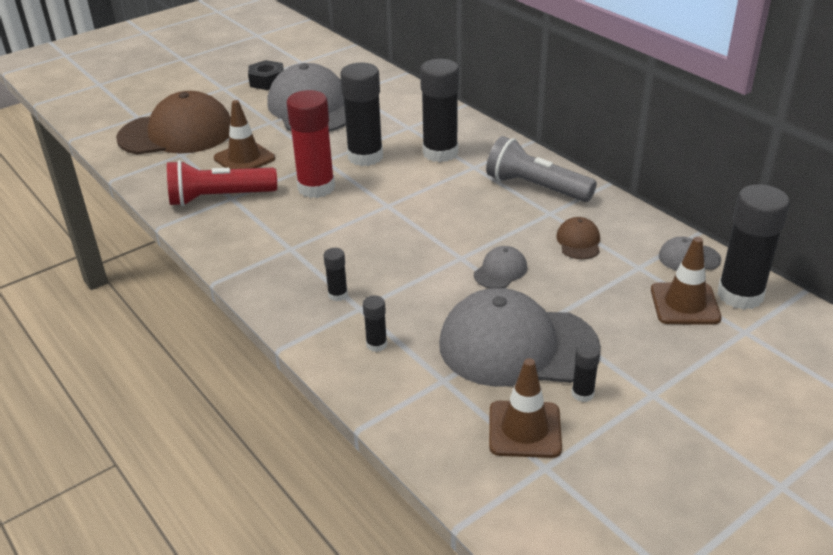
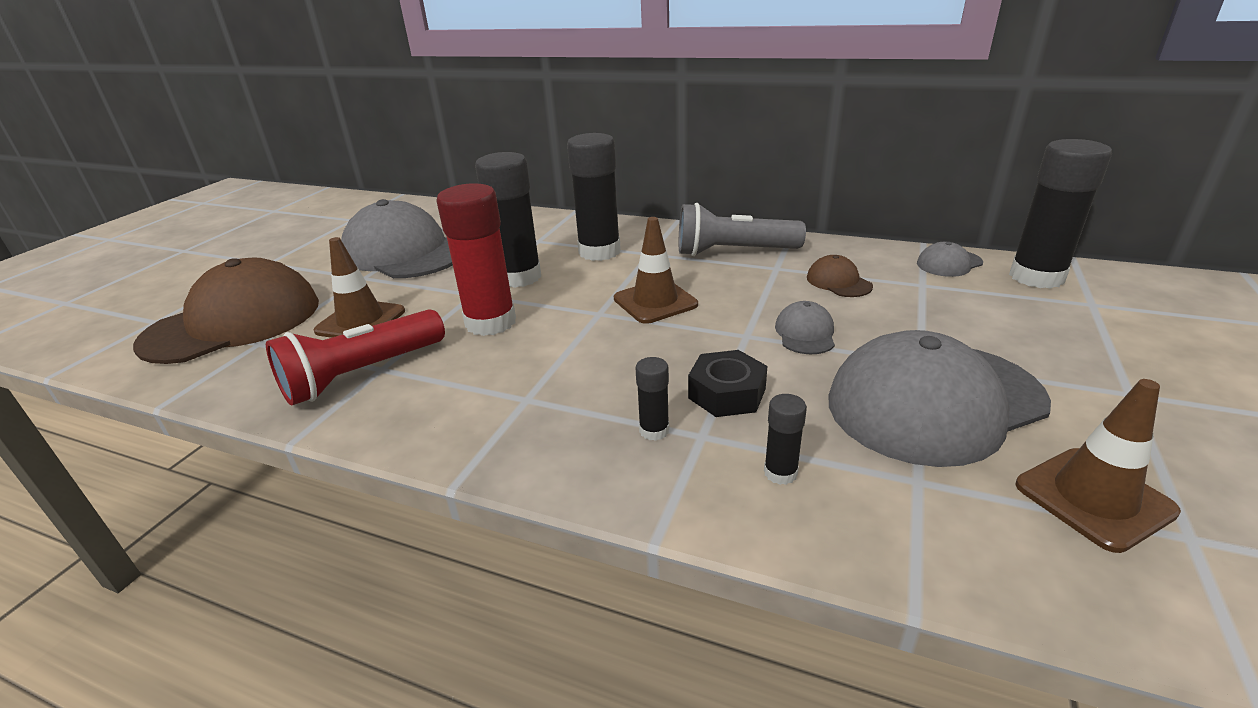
camera: 30 degrees left, 5 degrees down
(267, 81) = (323, 243): black nut -> black nut (727, 393)
(582, 394) = (1075, 424): black glue stick -> none
(685, 304) = (1010, 300): brown traffic cone -> brown traffic cone (655, 302)

